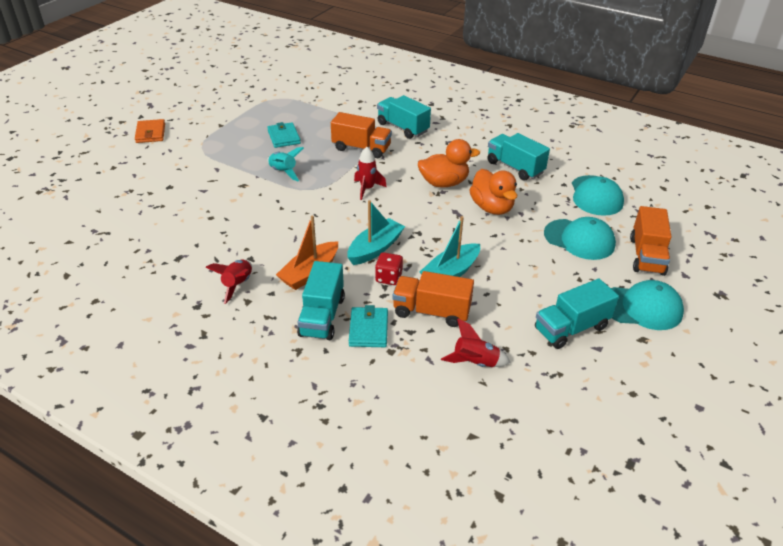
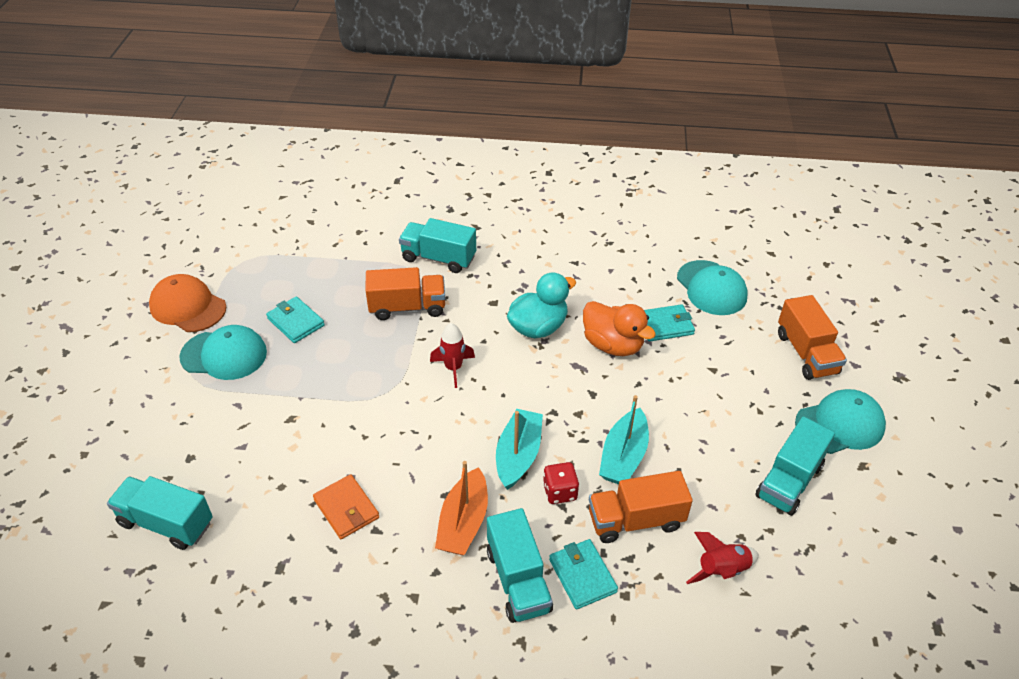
camera: 25 degrees left, 5 degrees up
(150, 133) = (101, 377): orange wallet -> orange wallet (346, 509)
(225, 113) = (188, 307): none -> orange cap
(237, 285) = (386, 578): red rocket -> none
(283, 172) = (331, 379): turquoise rocket -> none
(444, 183) = (538, 327): orange duck -> turquoise duck
(515, 167) = (603, 277): turquoise truck -> turquoise truck (166, 523)
(541, 207) = (665, 325): none -> turquoise wallet
(579, 239) = (729, 356): turquoise cap -> turquoise cap (224, 355)

